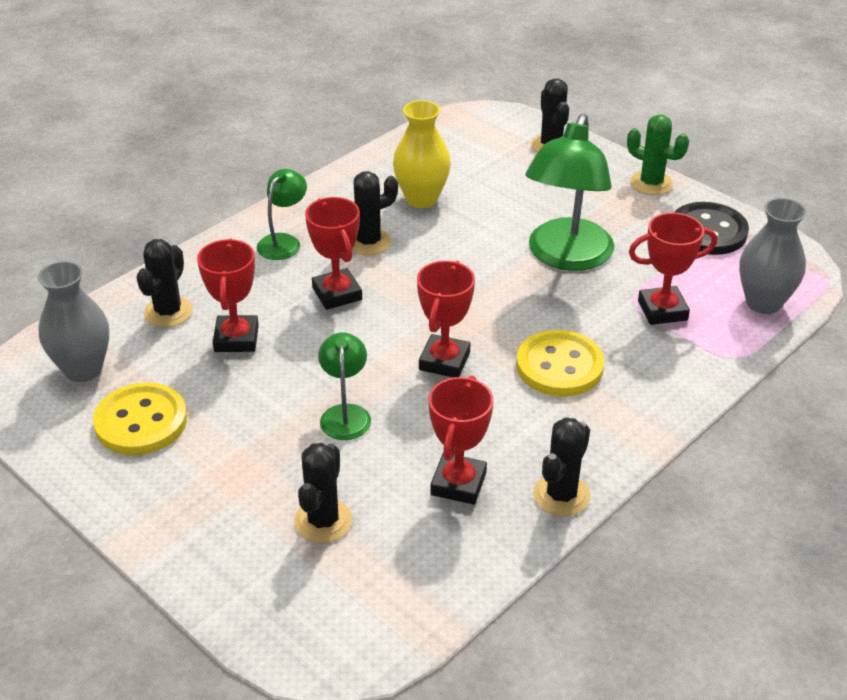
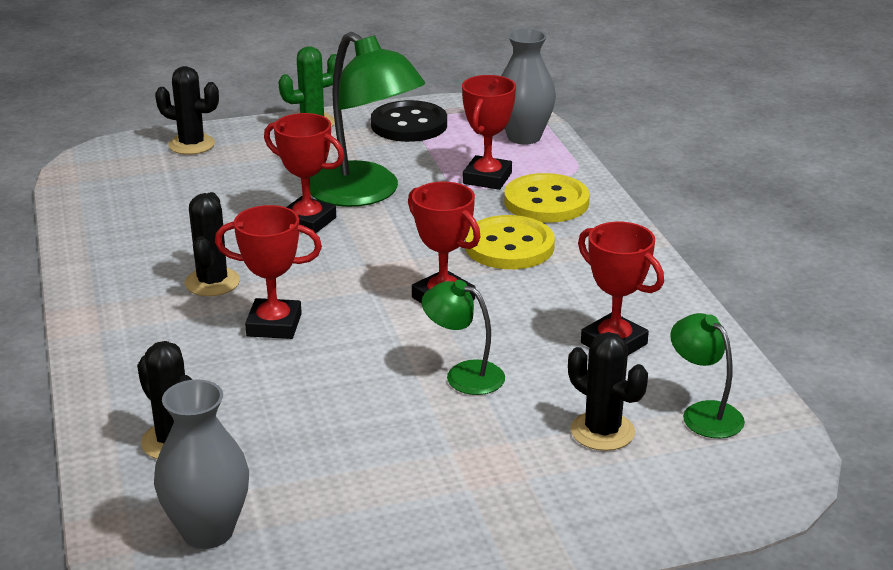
camera: 60 degrees left, 10 degrees down
(141, 422) = (347, 510): yellow button -> yellow button (546, 202)
(236, 339) = (275, 407): red trophy -> red trophy (307, 221)
(283, 242) = (144, 331): green lamp -> green lamp (704, 413)
(421, 199) = (181, 233): yellow vase -> none
(561, 495) = (669, 299): black cactus -> none

